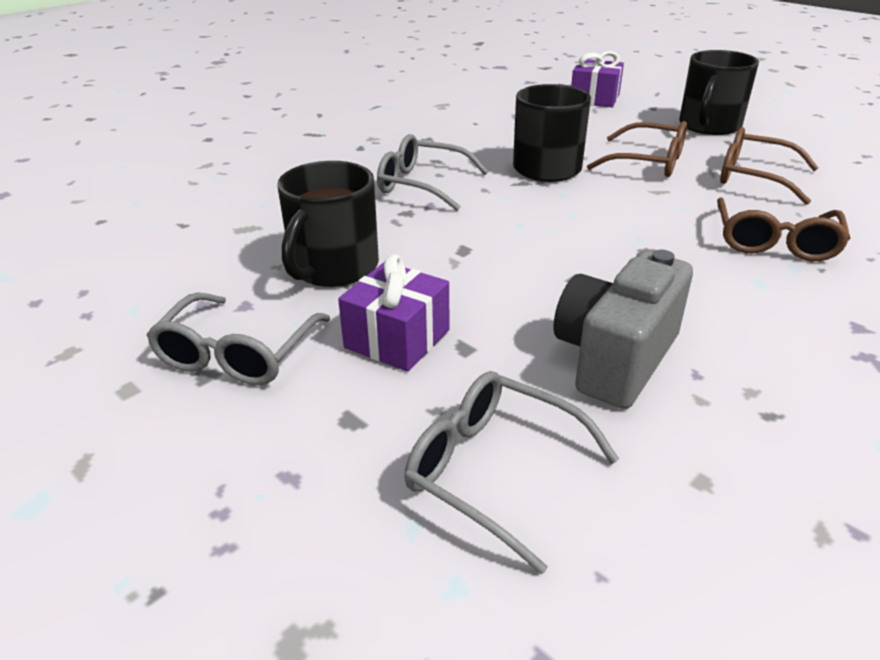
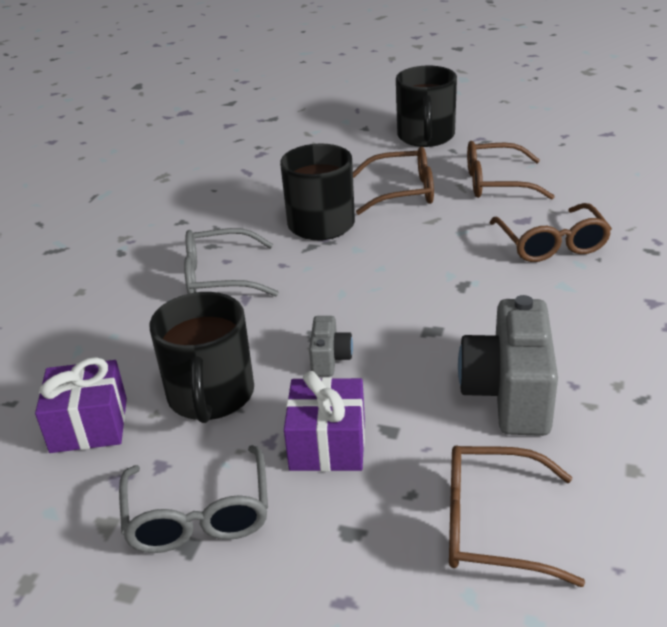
camera: 25 degrees left, 0 degrees up
(461, 272) = (330, 359): none -> grey camera
(495, 472) = (494, 526): grey glasses -> brown glasses
(594, 99) = (305, 131): purple gift -> purple gift (89, 425)

